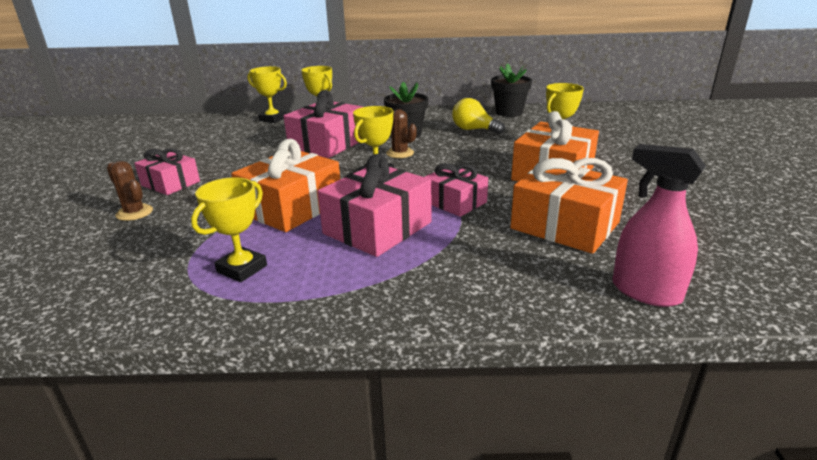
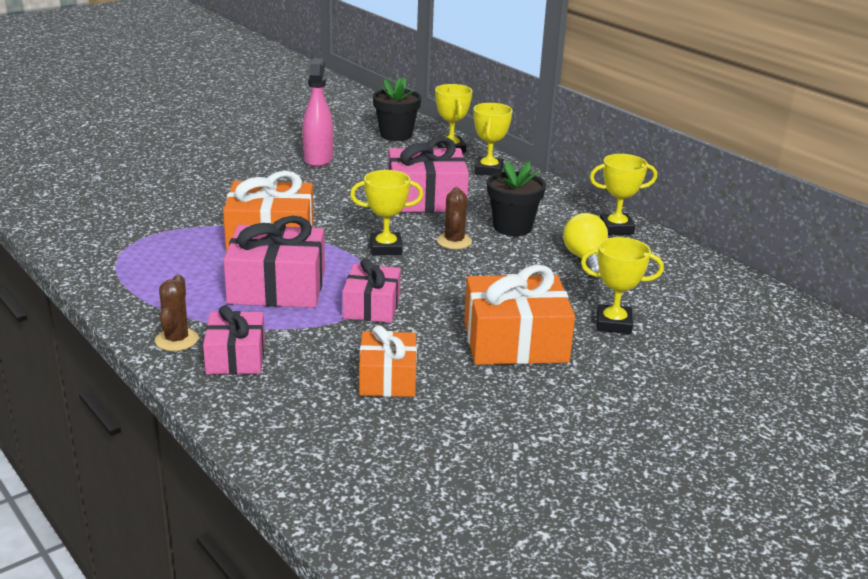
camera: 50 degrees right, 0 degrees up
(134, 213) = (193, 183): brown cactus -> brown cactus (176, 340)
(170, 183) = (255, 172): pink gift -> pink gift (236, 357)
(242, 269) = (156, 259): yellow trophy -> yellow trophy (616, 228)
(509, 112) = (685, 263): black flower pot -> black flower pot (396, 135)
(565, 225) = (387, 378): orange gift -> orange gift, size x0.62
(645, 292) = (295, 449): pink spray bottle -> pink spray bottle (318, 159)

